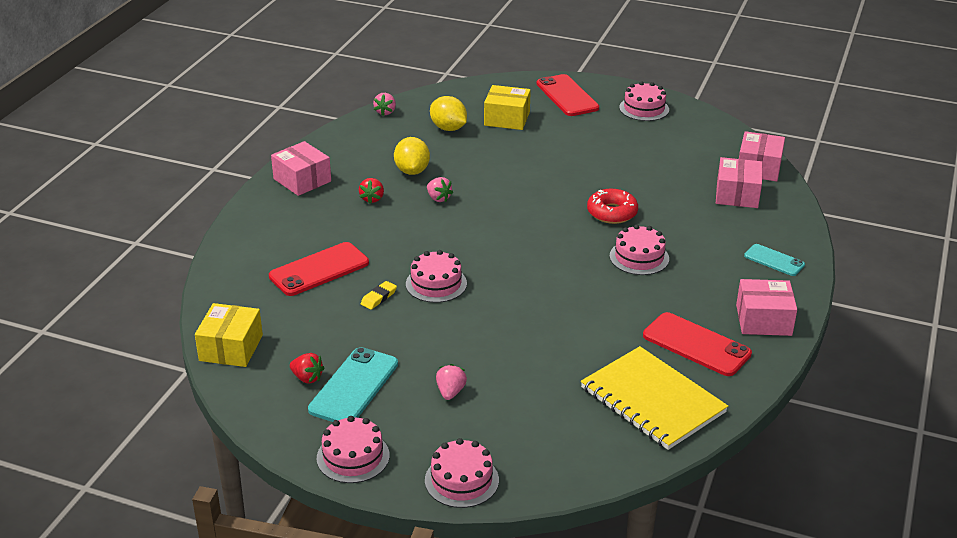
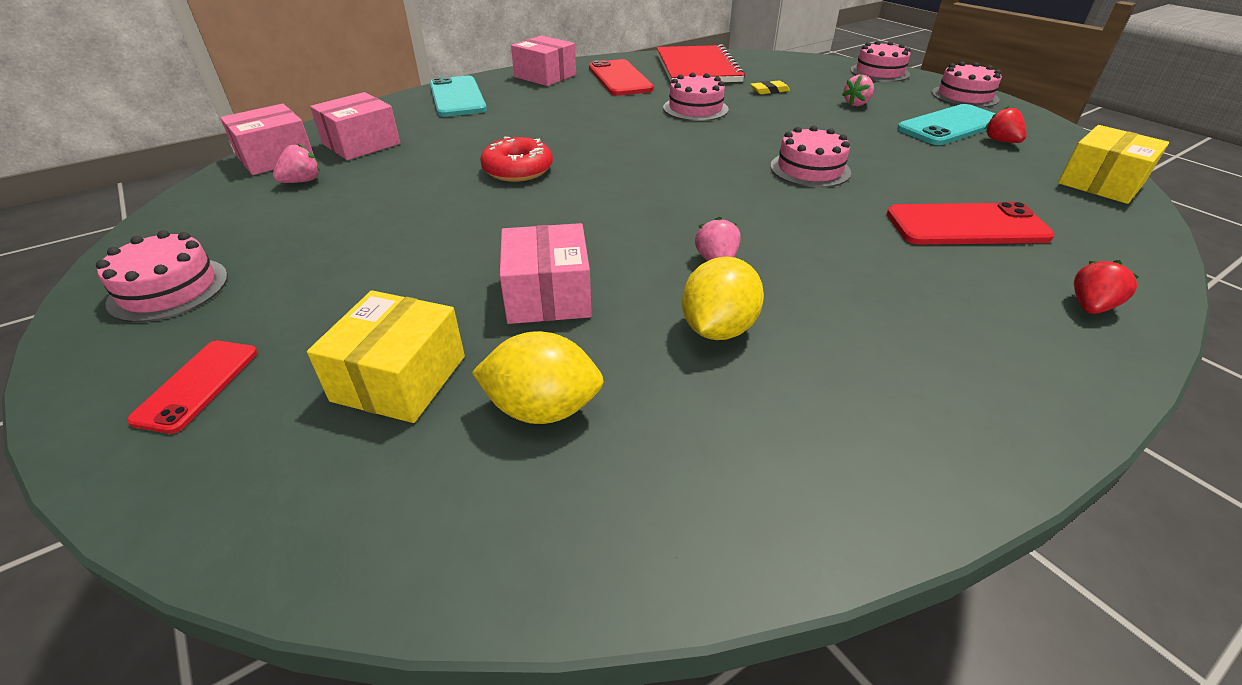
camera: 145 degrees left, 5 degrees up
(302, 180) = (970, 400): pink box -> pink box (547, 295)
(372, 199) = (831, 301): red strawberry -> red strawberry (1090, 306)
(378, 297) = (891, 176): yellow eraser -> yellow eraser (769, 91)
(385, 112) = (635, 562): pink strawberry -> pink strawberry (302, 181)
(448, 128) = (542, 409): yellow lemon -> yellow lemon turned 75 degrees counterclockwise
(507, 119) = (400, 378): yellow box -> yellow box turned 60 degrees clockwise
(567, 96) = (197, 385): red phone -> red phone, size x0.60
(639, 257) = (564, 130): pink cake -> pink cake (695, 108)
(652, 400) = (698, 68): yellow notebook -> red notebook
(774, 260) = (457, 97): turquoise phone -> turquoise phone, size x1.67

